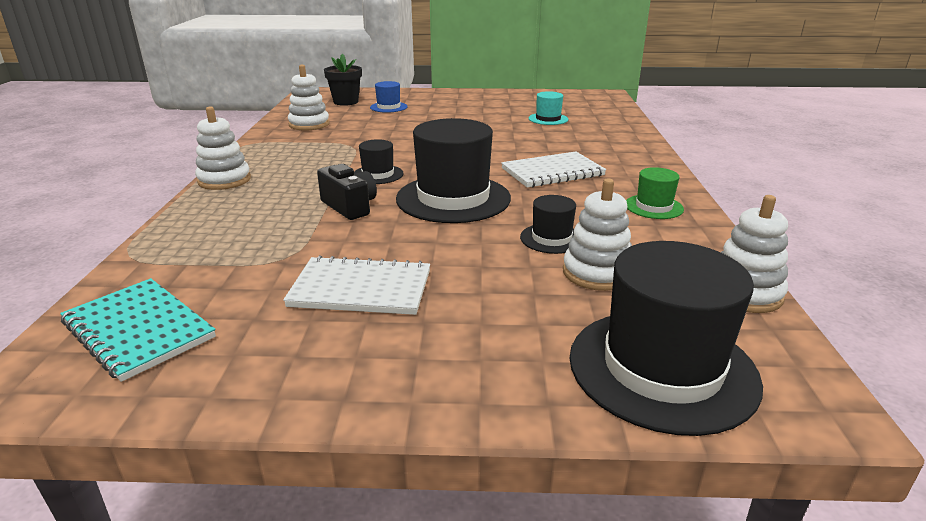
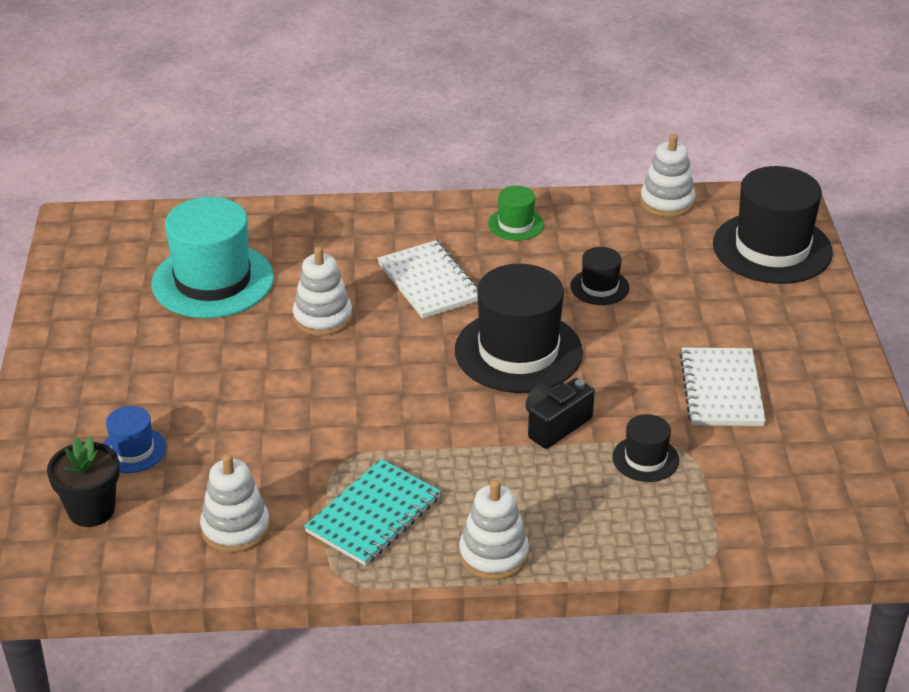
camera: 95 degrees left, 10 degrees up
(138, 330) = (822, 502): turquoise notebook -> turquoise notebook (373, 515)
(378, 174) = (454, 417): black hat -> black hat (645, 459)
(548, 119) = (213, 281): turquoise hat -> turquoise hat, size x2.07
(597, 273) = (656, 266): white stacking toy -> white stacking toy (322, 318)

